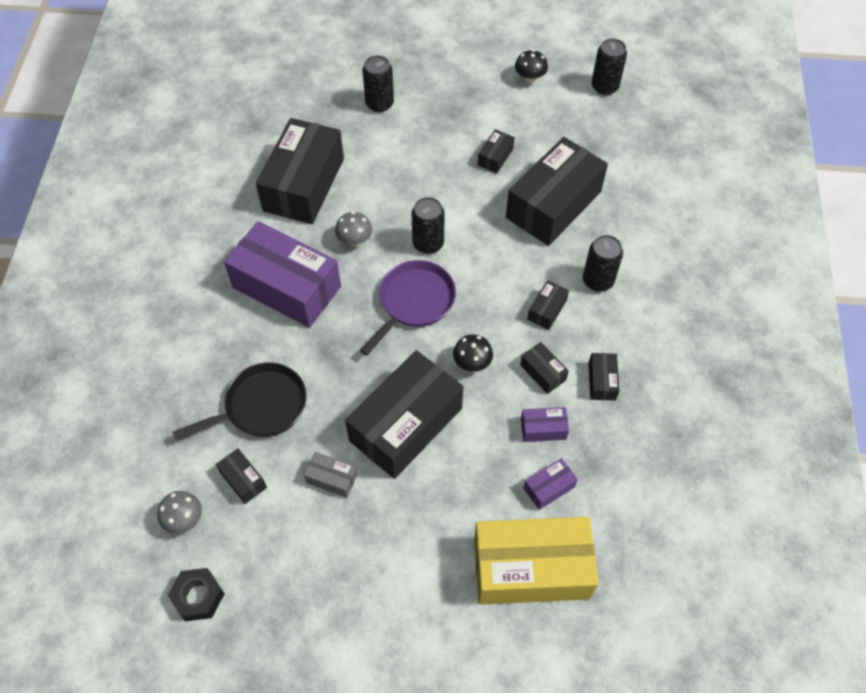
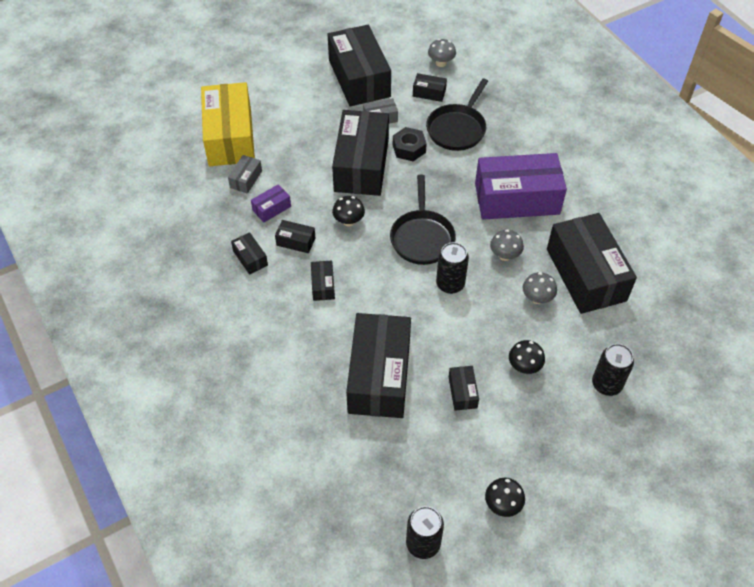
camera: 145 degrees right, 5 degrees down
(198, 597) = (399, 41): black nut -> black nut (409, 148)
(304, 563) = (359, 78): none -> black box
(365, 190) = (537, 298): none -> grey mushroom
(414, 302) = (422, 237): purple pan -> black pan
(429, 148) = (524, 366): none -> black mushroom
(531, 568) = (230, 137): yellow box -> yellow box turned 60 degrees counterclockwise
(549, 487) = (246, 179): purple box -> grey box
(598, 281) = (299, 330): black can -> none

